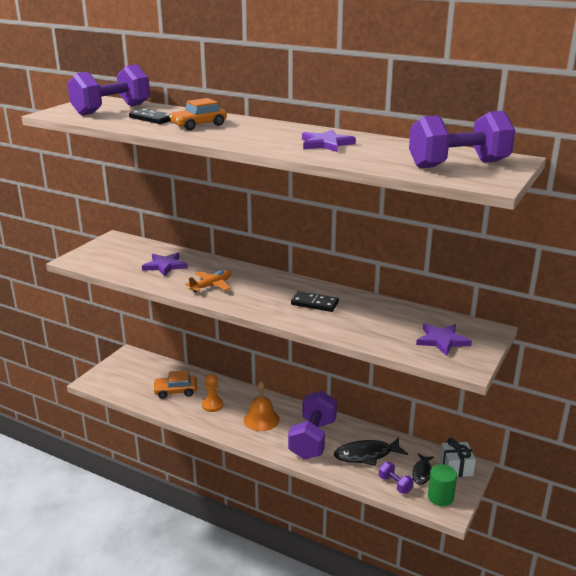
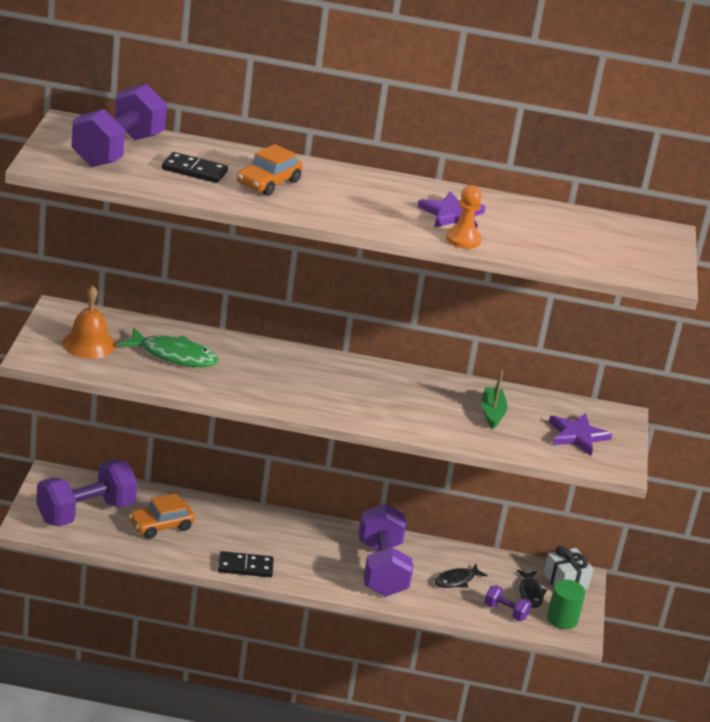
camera: 25 degrees left, 5 degrees up
(165, 266) = (174, 355): purple star -> green fish
(211, 285) = (260, 383): orange plane -> none
(212, 405) = (225, 540): orange pawn -> orange pawn (463, 240)
(261, 419) = (302, 551): orange bell -> orange bell (89, 344)
(314, 303) = (406, 398): black domino -> black domino (245, 567)
(366, 455) = (456, 580): black fish -> black fish, size x0.61
(378, 319) = (492, 413): none -> green boat
(458, 164) = (616, 246): purple dumbbell -> purple dumbbell (85, 512)

